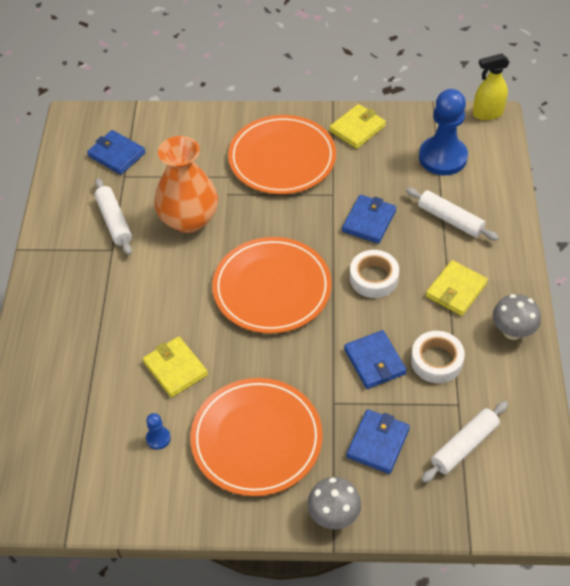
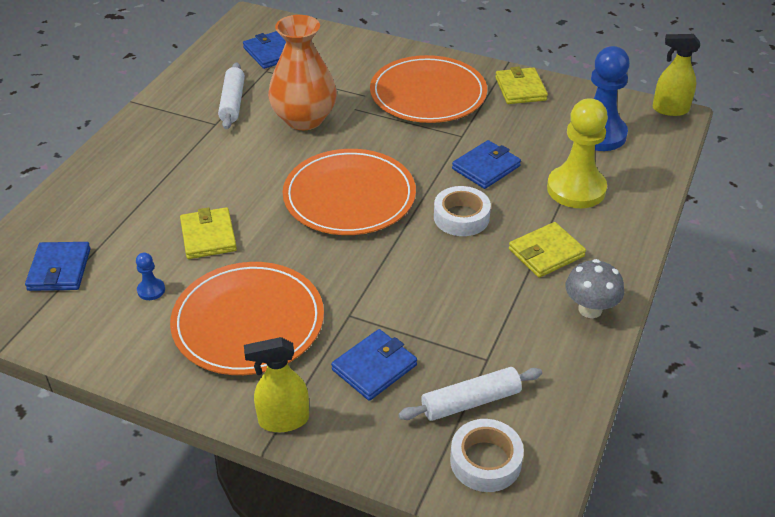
camera: 20 degrees right, 10 degrees down
(333, 515) = (283, 420): grey mushroom -> yellow spray bottle
(357, 128) = (520, 89): yellow wallet -> yellow wallet turned 75 degrees counterclockwise
(374, 361) = (417, 291): blue wallet -> blue wallet (59, 269)
(436, 361) = (486, 311): white tape -> white tape (485, 461)
(450, 219) = (576, 189): white rolling pin -> yellow pawn

